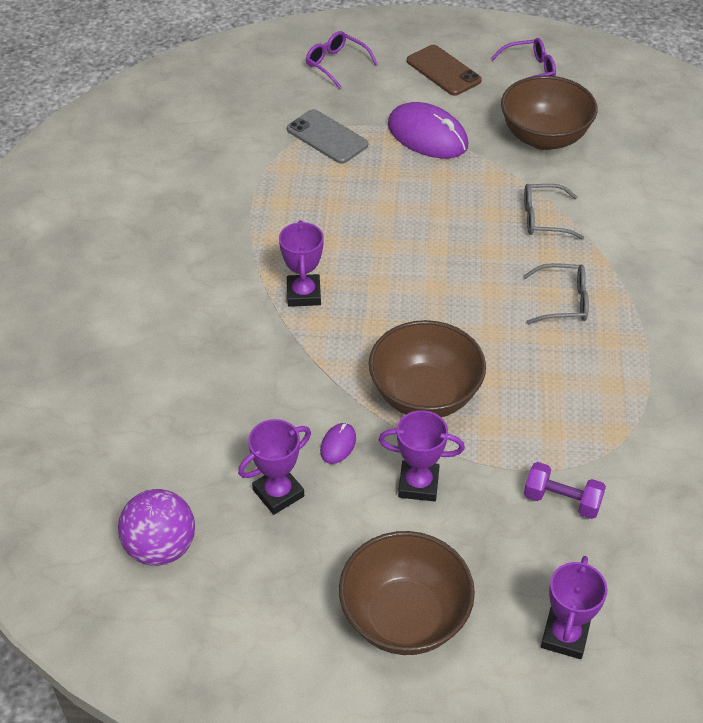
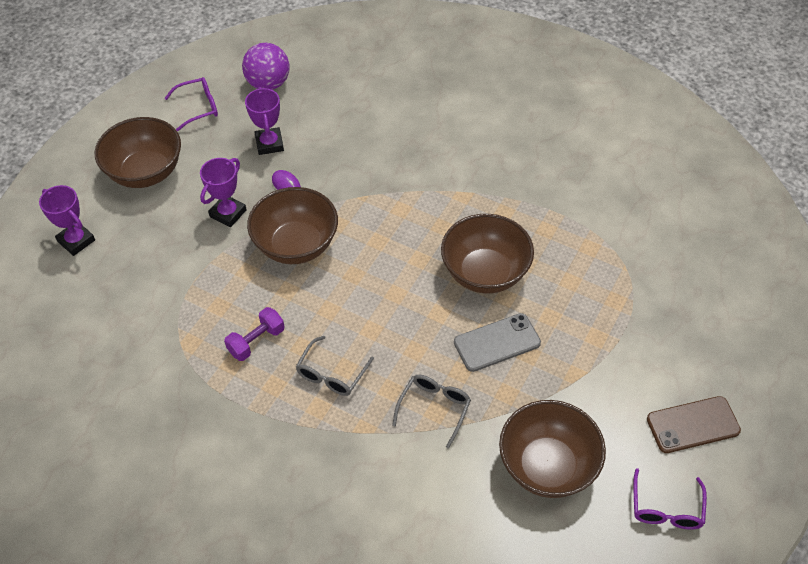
camera: 115 degrees right, 5 degrees up
(303, 294) = (434, 210): purple trophy -> none
(327, 137) = (620, 289): grey phone -> grey phone (497, 343)
(336, 64) = (735, 335): purple glasses -> purple glasses (199, 107)
(365, 230) = (485, 273): none -> brown bowl
(427, 135) = (591, 367): purple mouse -> none
(562, 500) = (162, 284): purple dumbbell -> purple dumbbell (256, 341)

